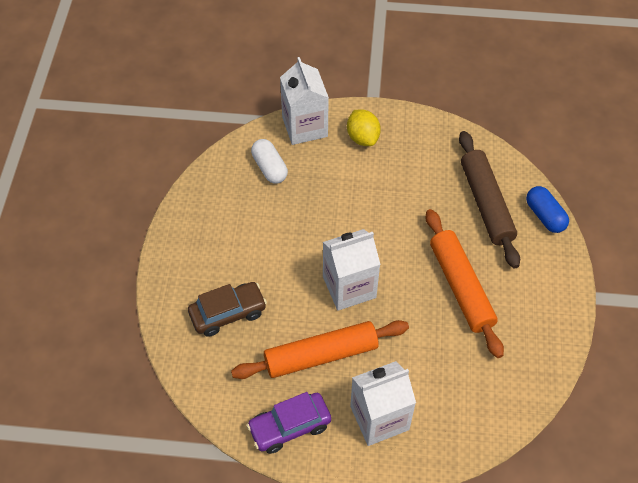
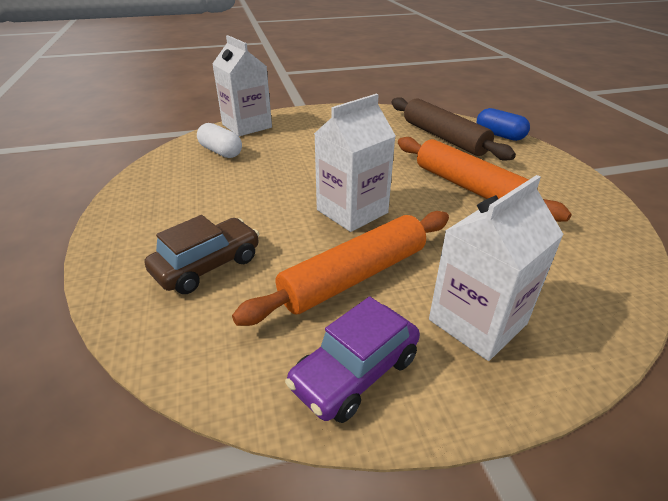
camera: 20 degrees left, 20 degrees down
(362, 137) = (305, 123): yellow lemon -> none

